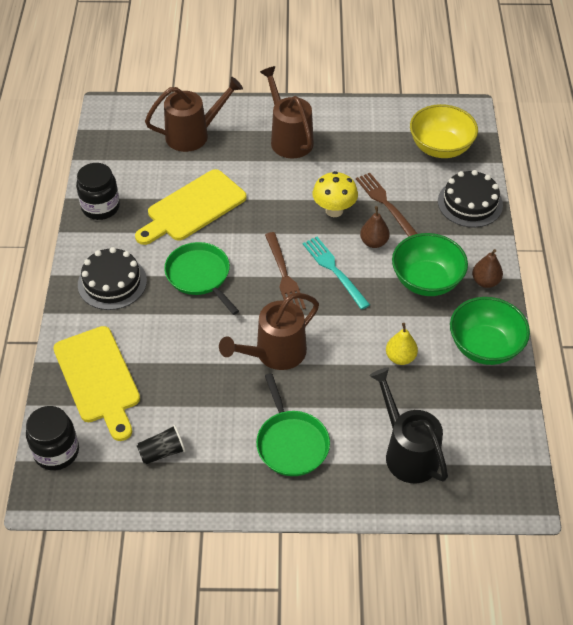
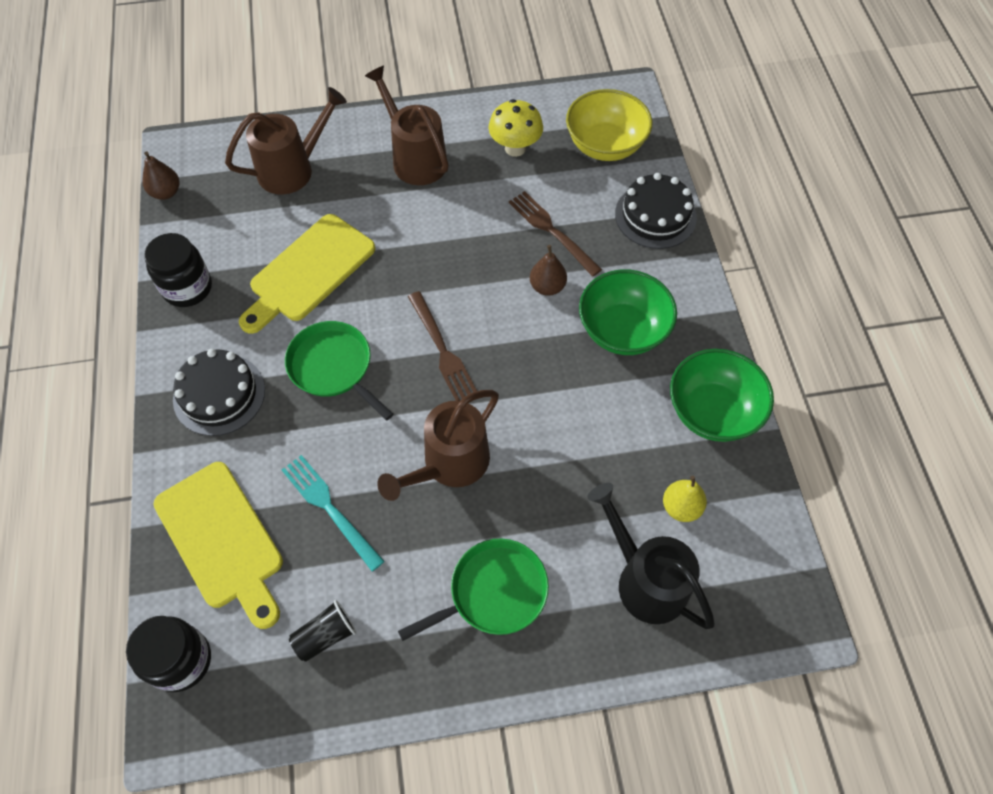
camera: 10 degrees left, 10 degrees up
(291, 443) = (493, 592): green pan -> green pan turned 90 degrees counterclockwise
(333, 269) = (503, 332): turquoise fork -> turquoise fork (329, 508)
(334, 210) = (489, 250): yellow mushroom -> yellow mushroom (515, 148)
(400, 357) = (610, 444): yellow pear -> yellow pear (681, 507)
(485, 281) = (695, 321): brown pear -> brown pear (166, 192)

